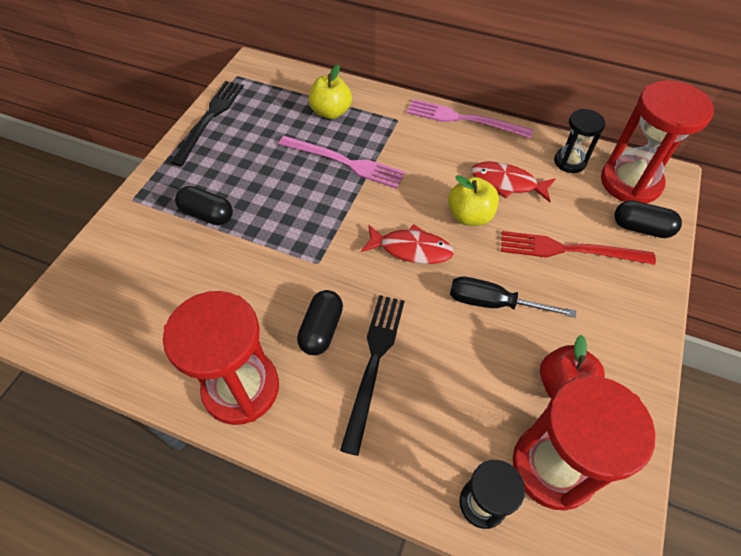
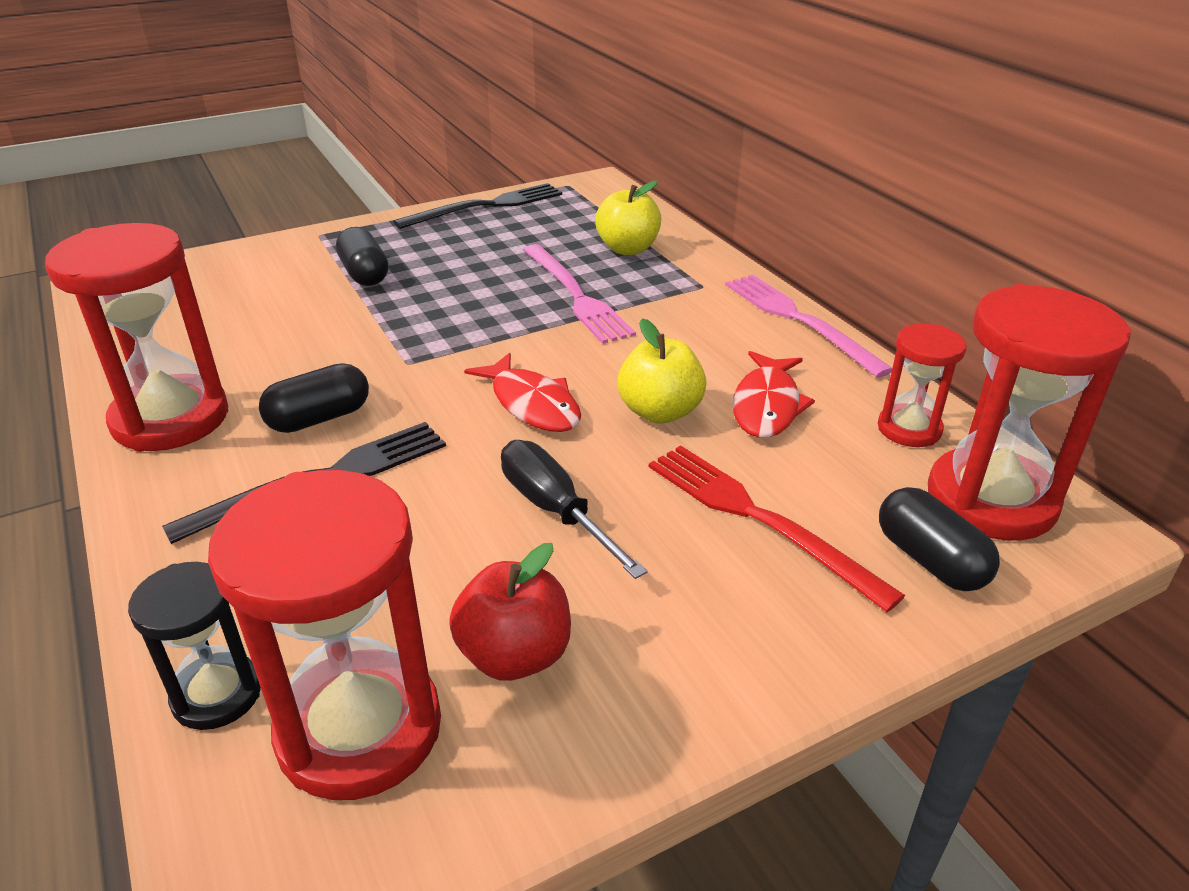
camera: 40 degrees right, 20 degrees down
(507, 183) = (767, 405): red fish -> red fish turned 135 degrees counterclockwise
(570, 162) = (909, 429): black hourglass -> red hourglass

